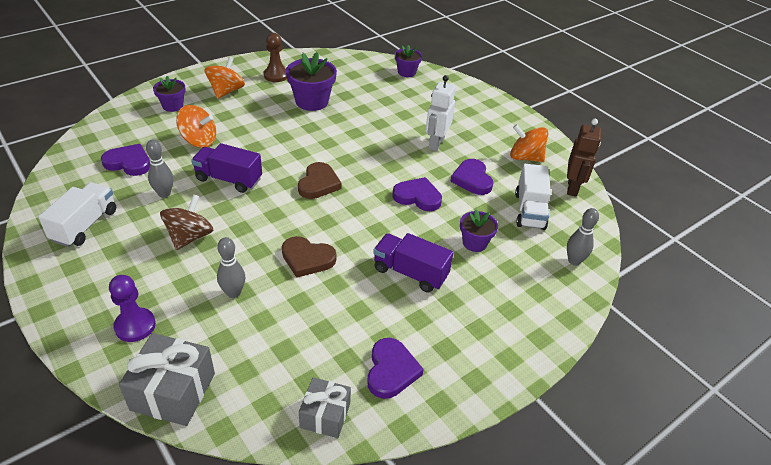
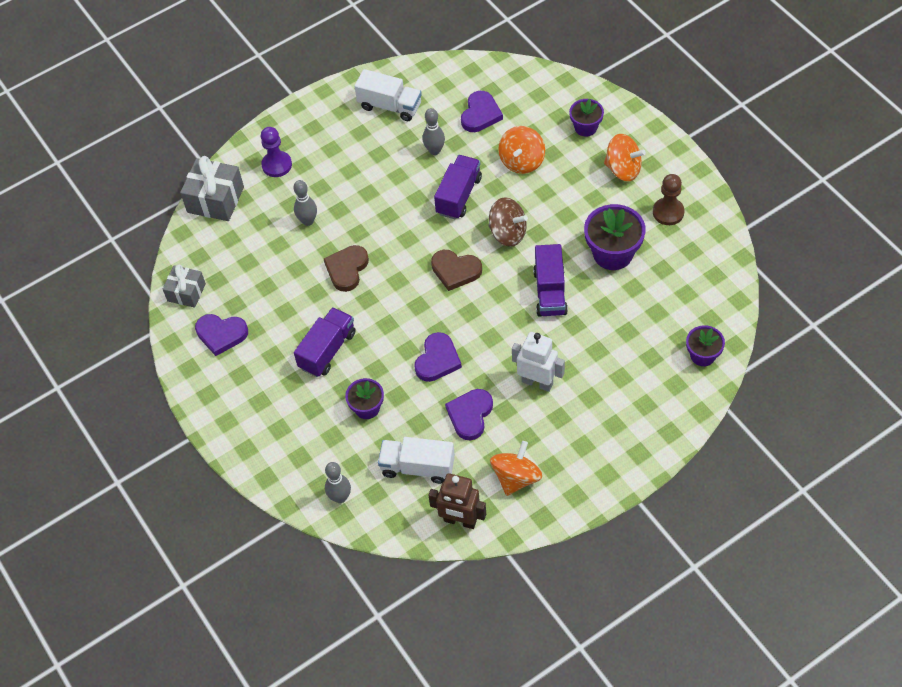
camera: 100 degrees right, 15 degrees up
(190, 237) = (375, 180): brown spinning top -> brown spinning top (508, 233)
(347, 133) = (550, 292): none -> purple truck
(472, 179) = (470, 415): purple heart -> purple heart turned 60 degrees counterclockwise

